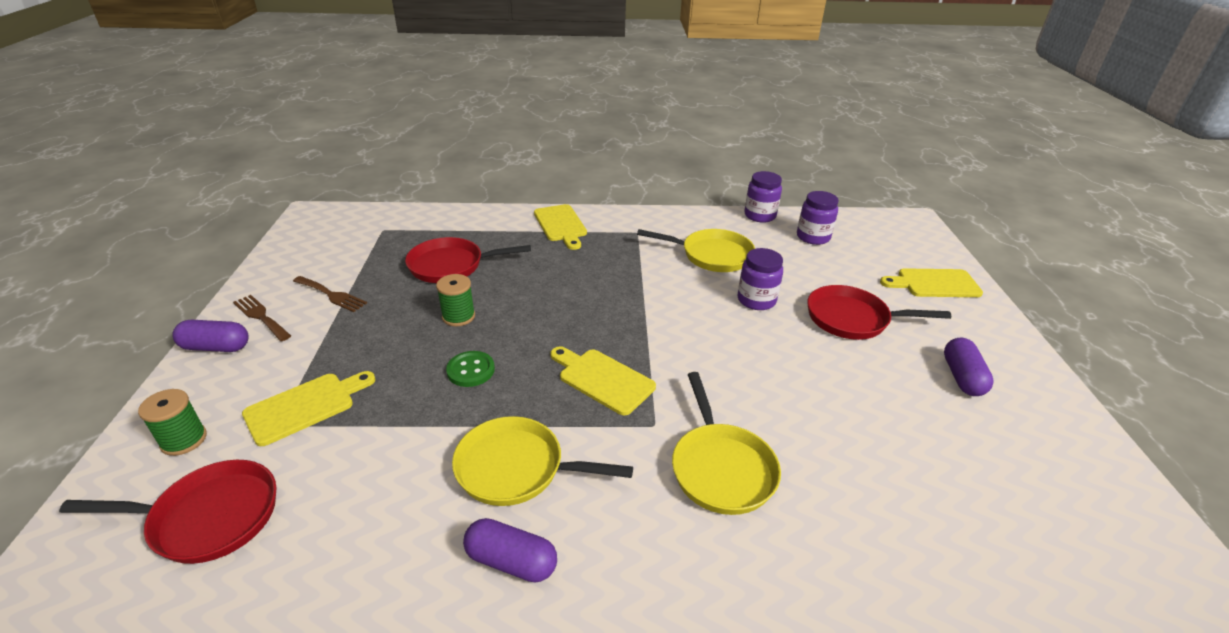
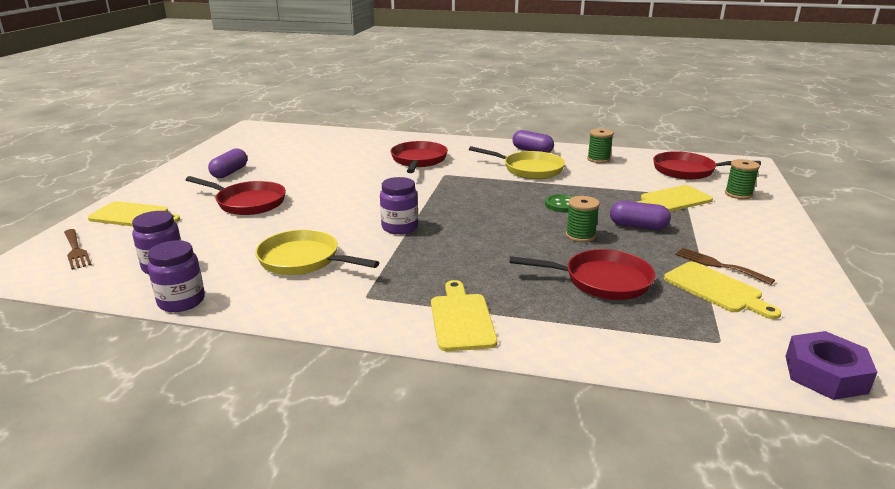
camera: 165 degrees left, 10 degrees down
(216, 347) = (783, 236): purple capsule -> purple capsule (638, 226)
(261, 316) = (771, 254): brown fork -> brown fork (76, 250)
(329, 218) = (825, 374): none -> purple nut
(373, 541) = (598, 159): none -> green spool
(602, 379) = (467, 192): yellow cutting board -> yellow cutting board (716, 289)
(721, 468) = (418, 160): yellow pan -> red pan
(756, 300) = (307, 220): purple jar -> purple jar (399, 227)

